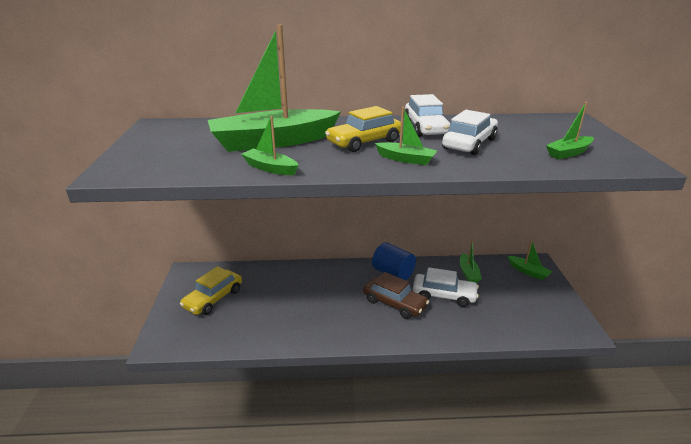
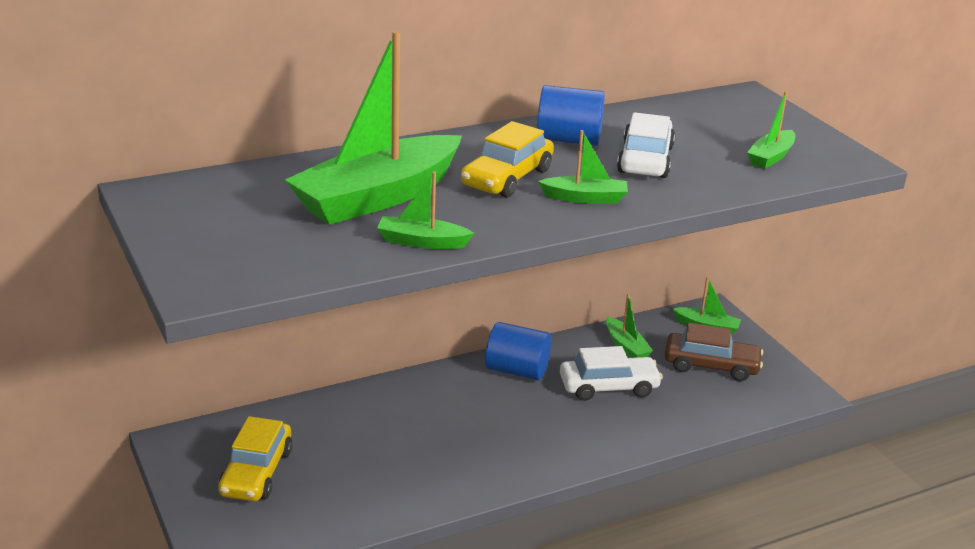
camera: 25 degrees left, 0 degrees up
(394, 303) = (545, 414): brown car -> brown car (711, 366)
(425, 128) = (568, 140): white car -> blue cylinder

